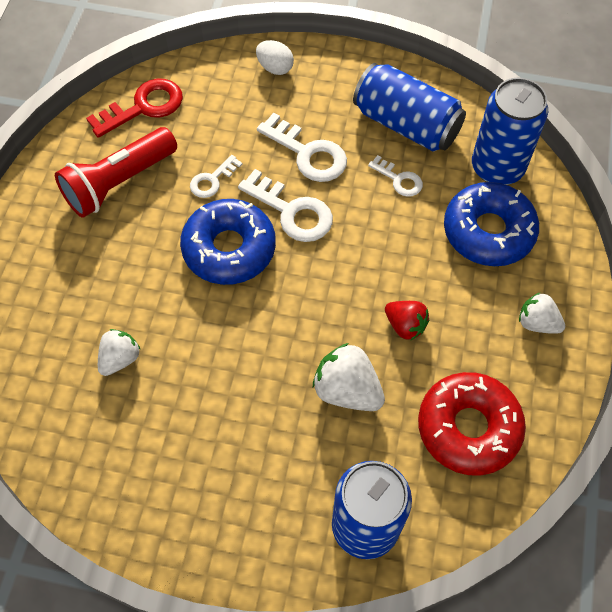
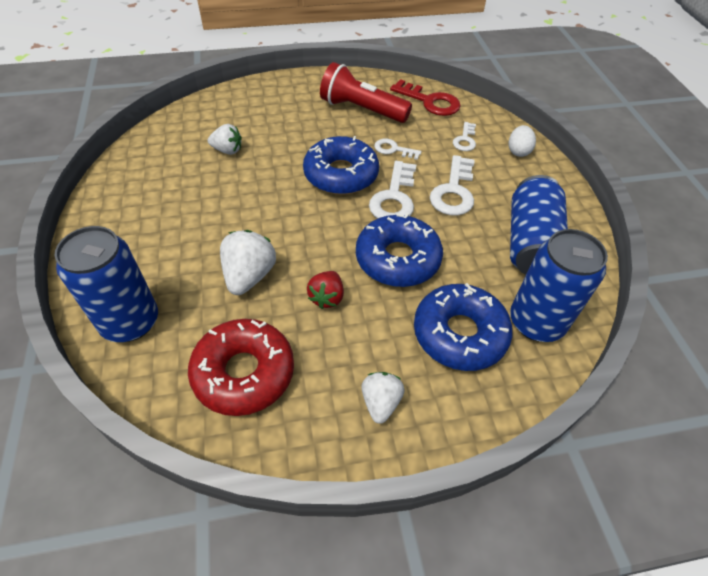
camera: 65 degrees right, 10 degrees down
(380, 244) = (397, 259): none -> blue donut
(399, 179) = (470, 253): white key -> white key (465, 140)

